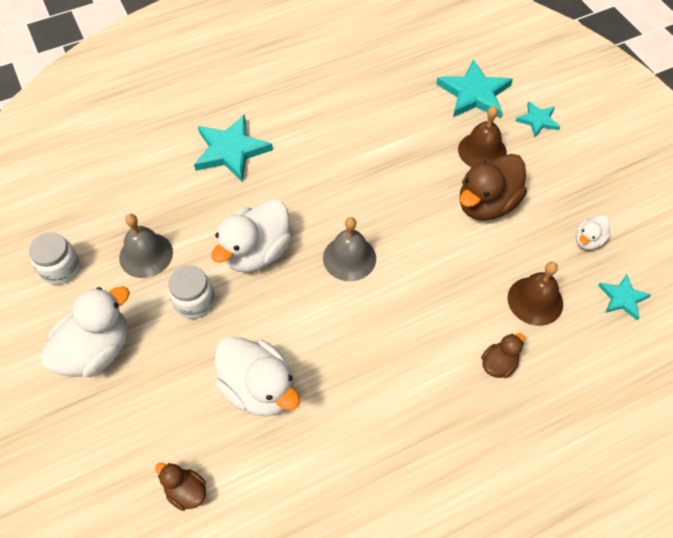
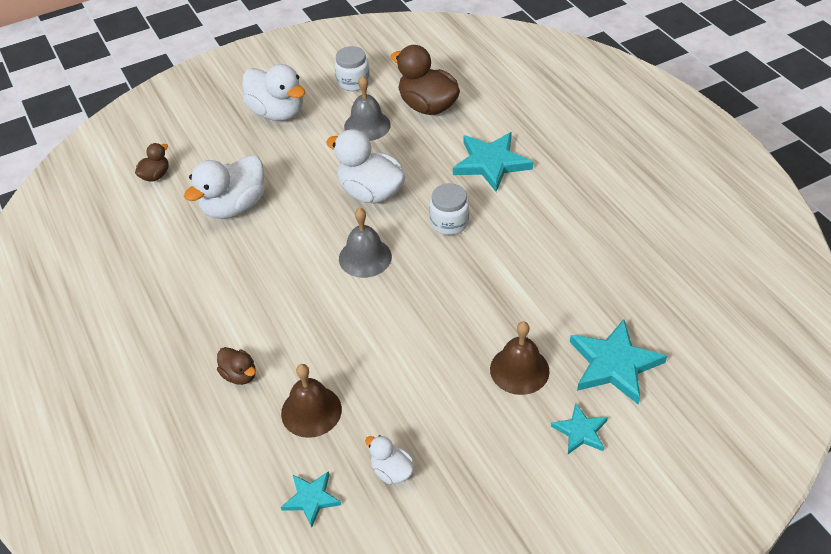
camera: 90 degrees right, 10 degrees down
(194, 301) = (319, 159): white jar -> white jar (449, 222)
(487, 204) = (439, 372): brown duck -> brown duck (427, 106)

